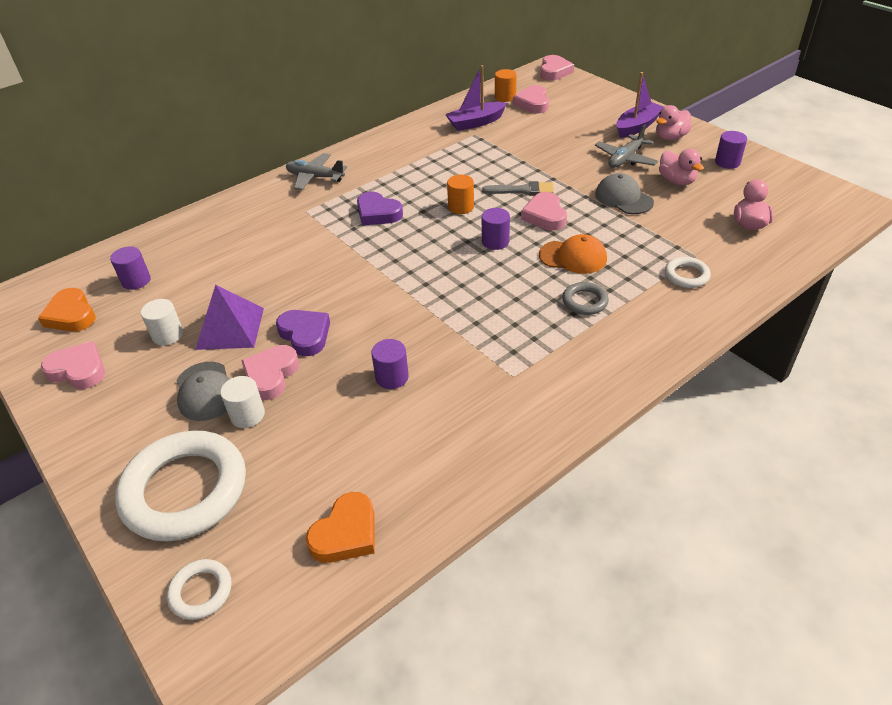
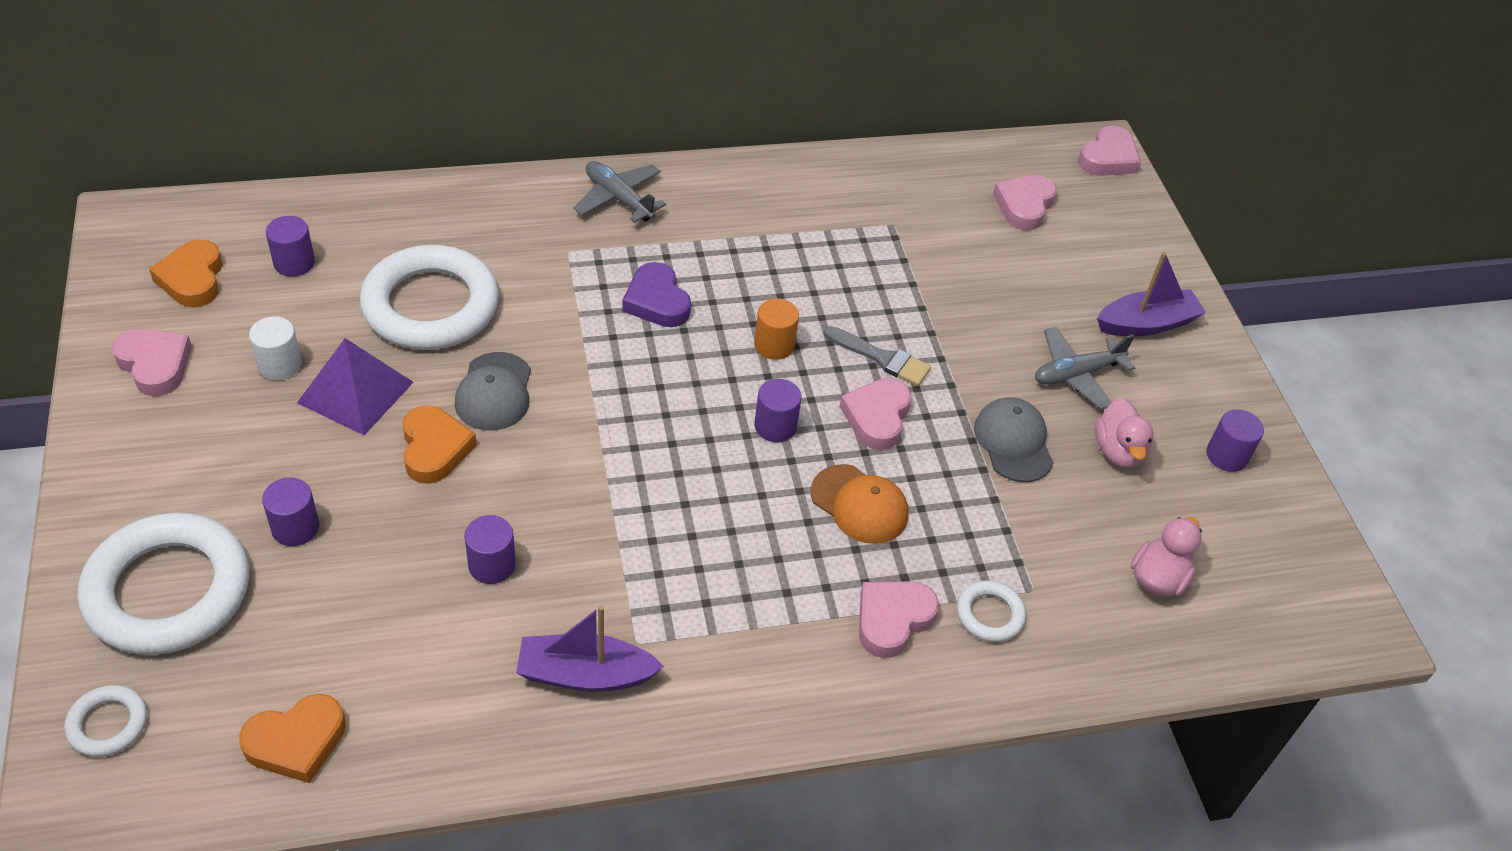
camera: 20 degrees right, 5 degrees up
(205, 391) = (271, 469): grey cap -> grey cap (494, 392)
(243, 267) = (431, 306): none -> white ring
(247, 415) = (295, 528): white cylinder -> purple cylinder
(271, 375) = (357, 486): pink heart -> pink heart (892, 620)
(305, 335) = (434, 448): purple heart -> orange heart
(475, 123) = (910, 204): purple boat -> purple boat (585, 674)
(505, 97) = (992, 174): orange cylinder -> none
(585, 301) = (816, 582): grey ring -> none
(670, 137) = (1180, 368): pink duck -> none

